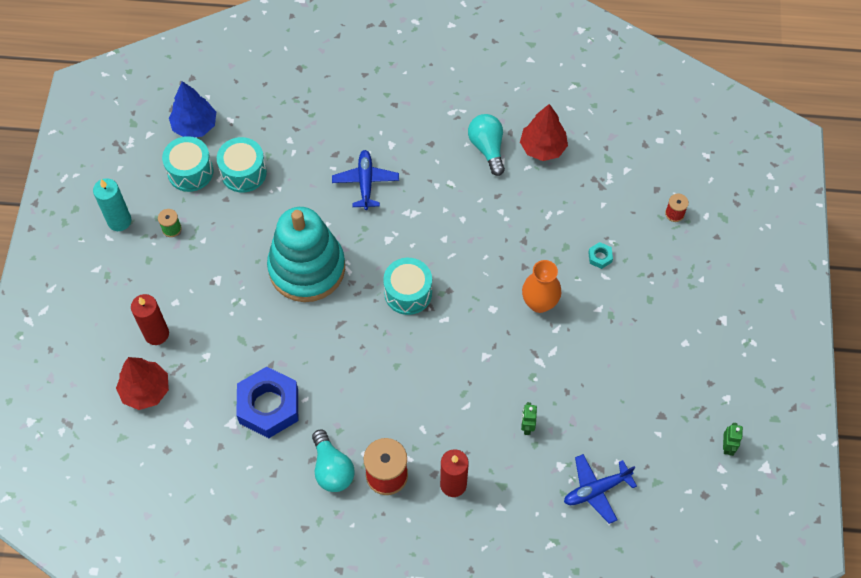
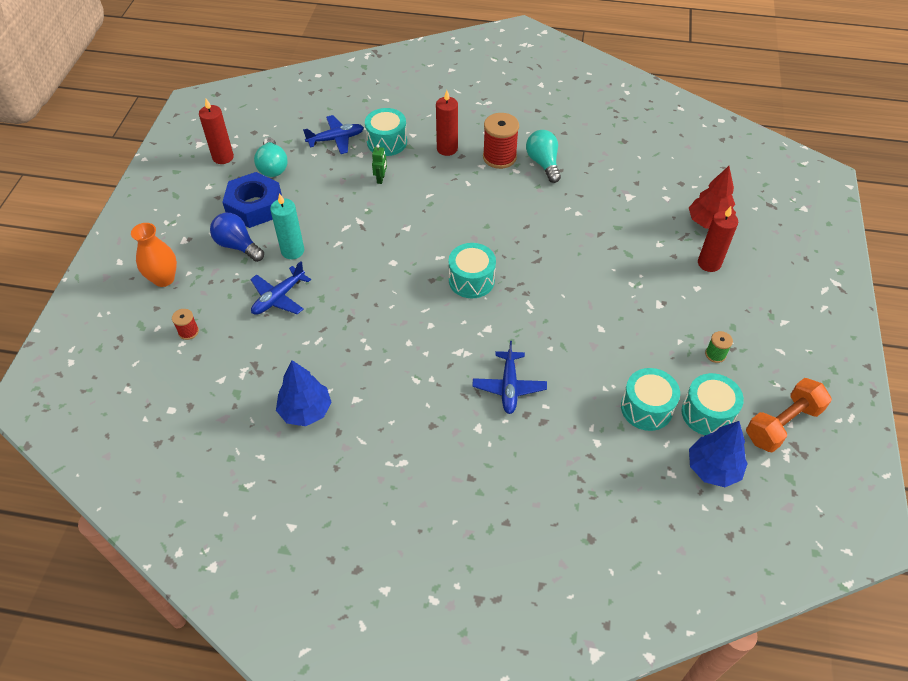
camera: 175 degrees left, 10 degrees down
(119, 221) = (773, 366): turquoise candle -> turquoise candle (292, 251)
(126, 167) = (782, 424): none -> orange dumbbell
(268, 406) = (598, 205): blue nut -> blue nut (254, 206)
(307, 268) = (570, 308): turquoise stacking toy -> none
(487, 148) = (368, 415): turquoise light bulb -> turquoise light bulb (273, 167)
(531, 490) = (387, 142): none -> turquoise drum
(539, 303) = (348, 264): orange vase -> orange vase (164, 279)
(542, 148) = (305, 411): red tree -> blue tree
(600, 257) = (278, 297): turquoise nut -> blue plane
(663, 316) = (237, 246): none -> blue light bulb
(727, 446) = (223, 157): green robot -> red candle

